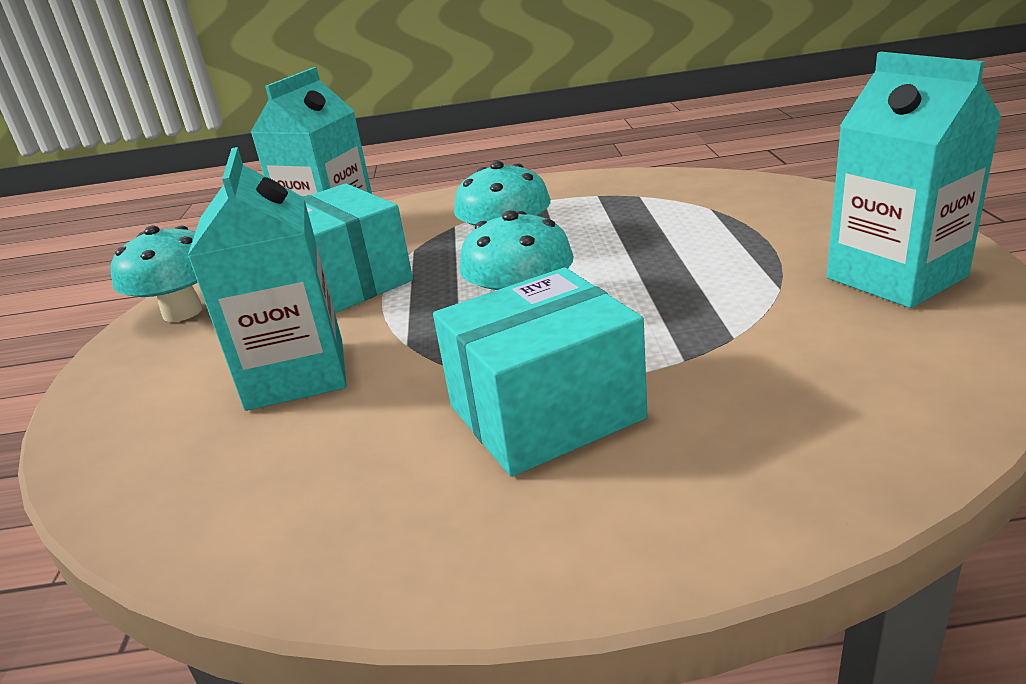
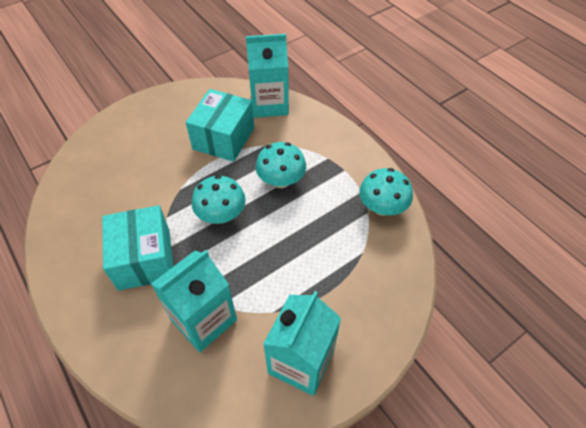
camera: 55 degrees right, 25 degrees up
(182, 312) = (182, 99): turquoise mushroom -> turquoise mushroom (382, 207)
(296, 374) = (148, 166): turquoise carton -> turquoise carton (203, 320)
(545, 412) = (144, 259): turquoise box -> turquoise box turned 45 degrees clockwise

